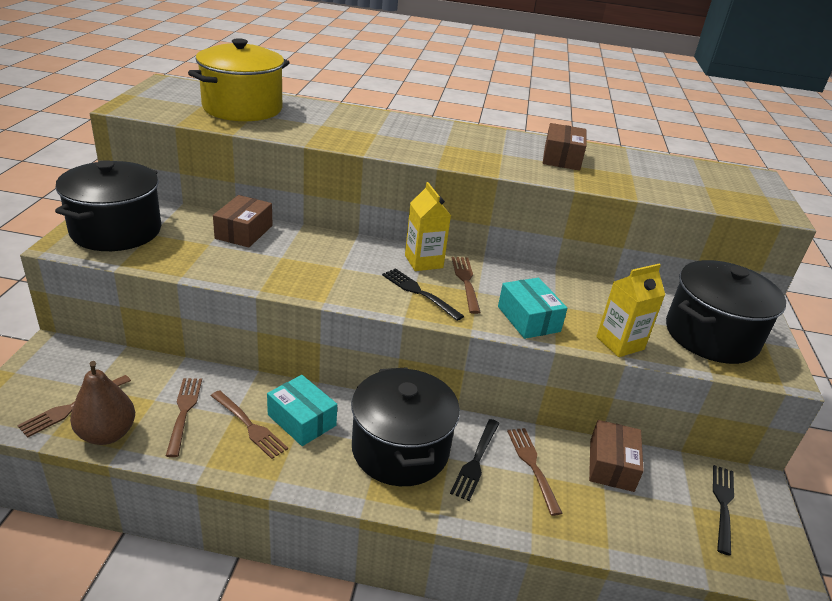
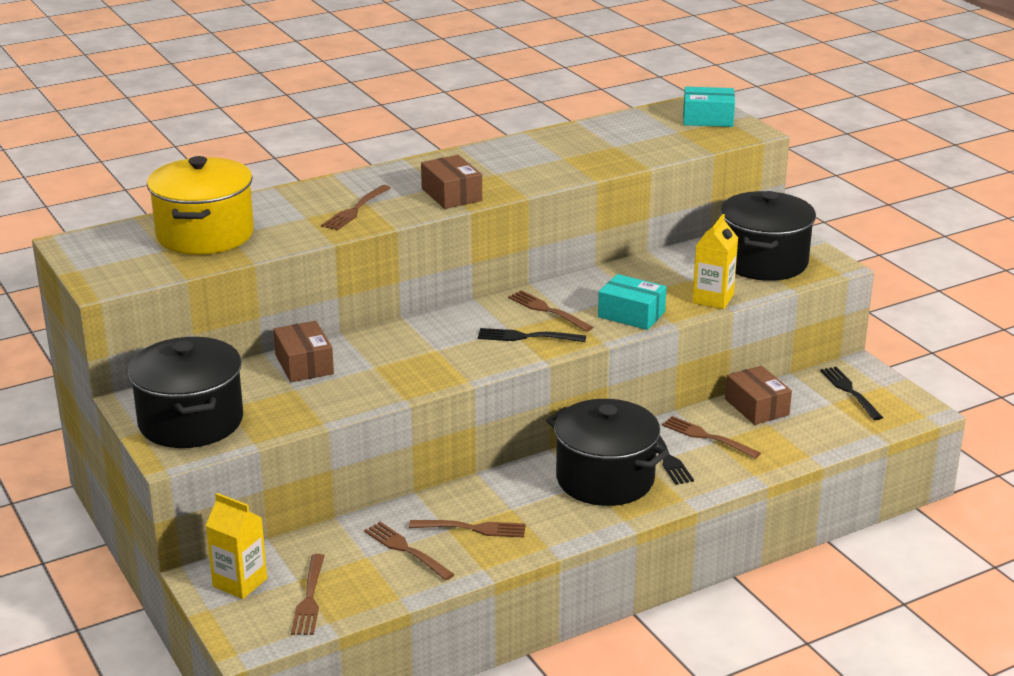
camera: 35 degrees left, 5 degrees down
(107, 434) = (373, 596): brown pear -> none
(302, 420) = (505, 503): turquoise box -> turquoise box (708, 119)
(361, 134) = (355, 210): none -> brown fork
(423, 261) = (491, 311): yellow carton -> yellow carton (240, 582)
(561, 158) = (545, 156): brown box -> brown box (451, 195)

